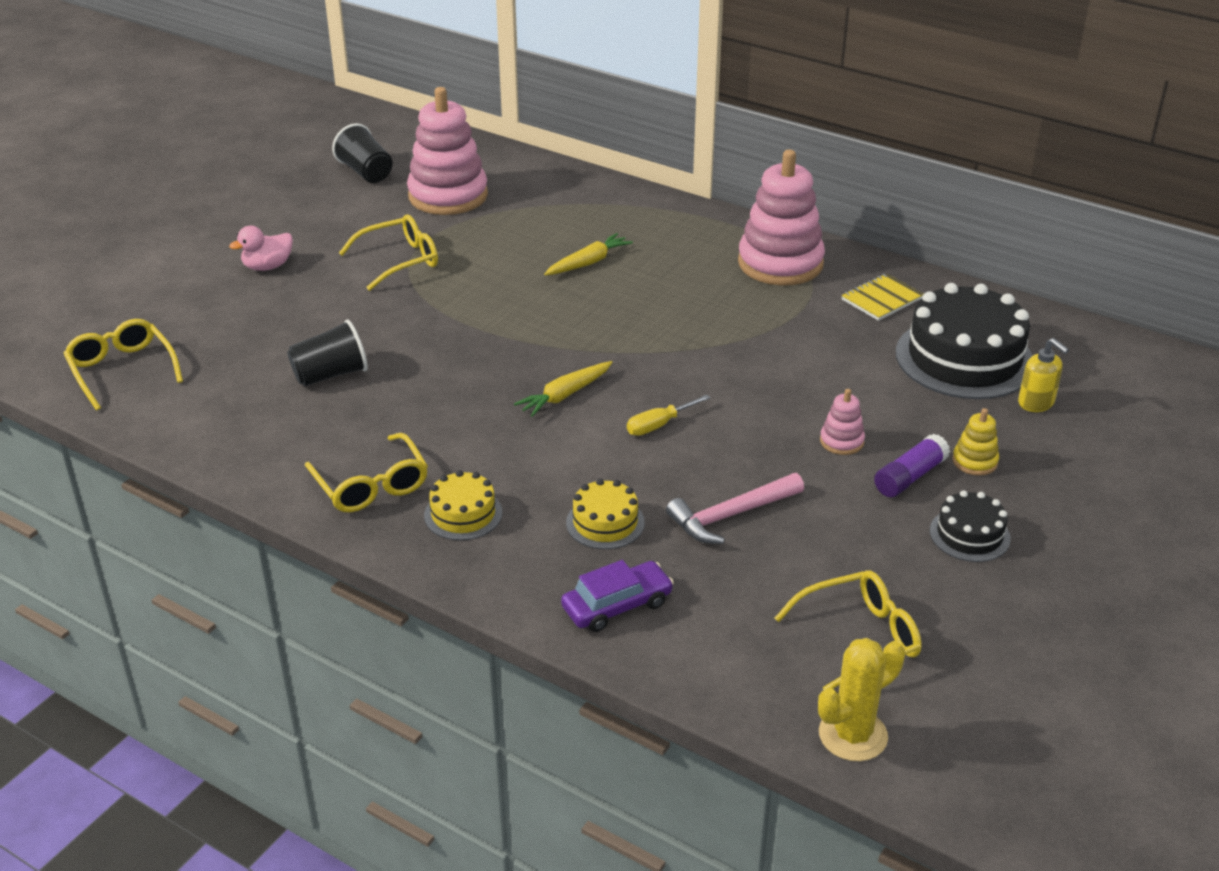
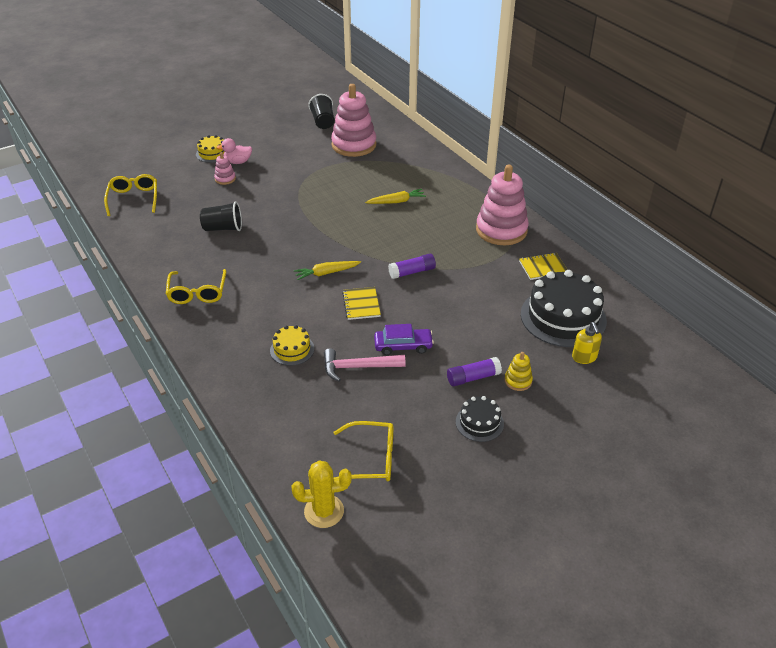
camera: 25 degrees right, 5 degrees up
(399, 261) = (302, 175): yellow glasses -> none
(463, 514) = (228, 322): yellow cake -> yellow cake (212, 153)
(617, 605) = (263, 396): purple car -> purple car (403, 346)
(659, 425) = (361, 304): yellow screwdriver -> yellow notebook
(697, 357) = (412, 272): none -> purple glue stick
(841, 441) = (451, 345): pink stacking toy -> pink stacking toy (225, 179)

